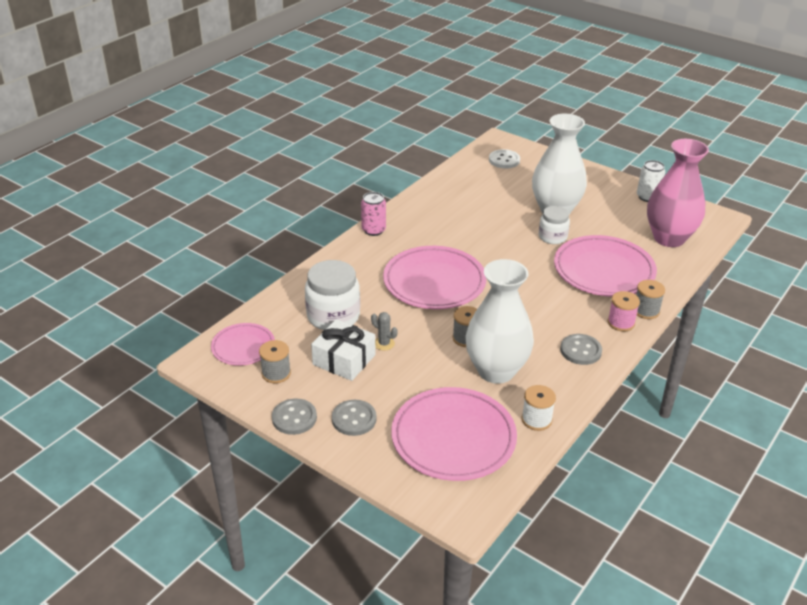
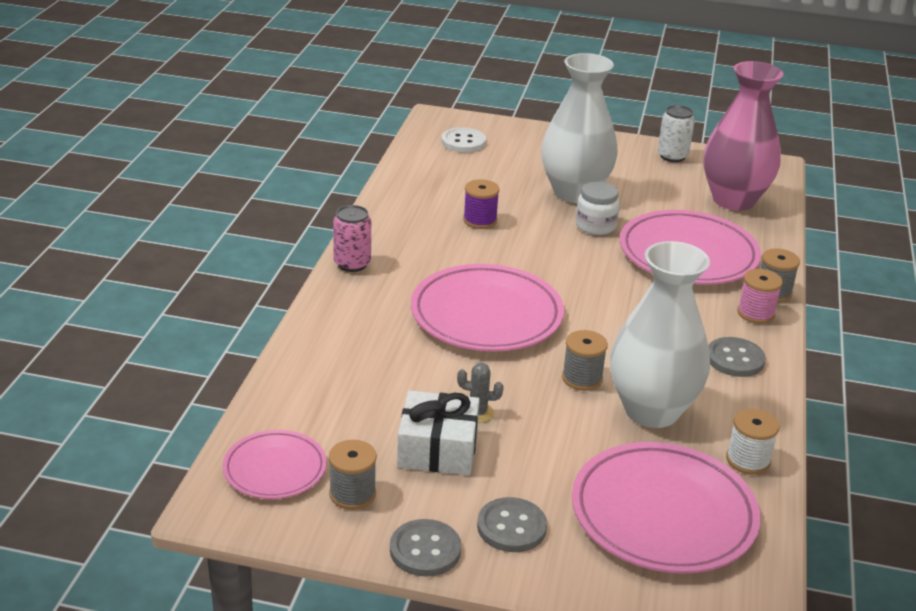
camera: 25 degrees left, 5 degrees down
(333, 316) = (379, 392): white jar -> none
(476, 217) = (480, 220): none -> purple spool

